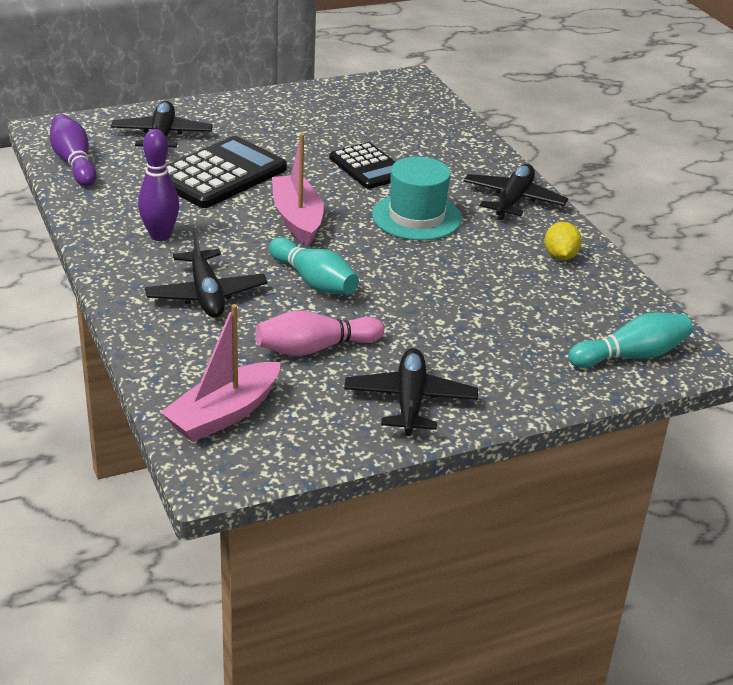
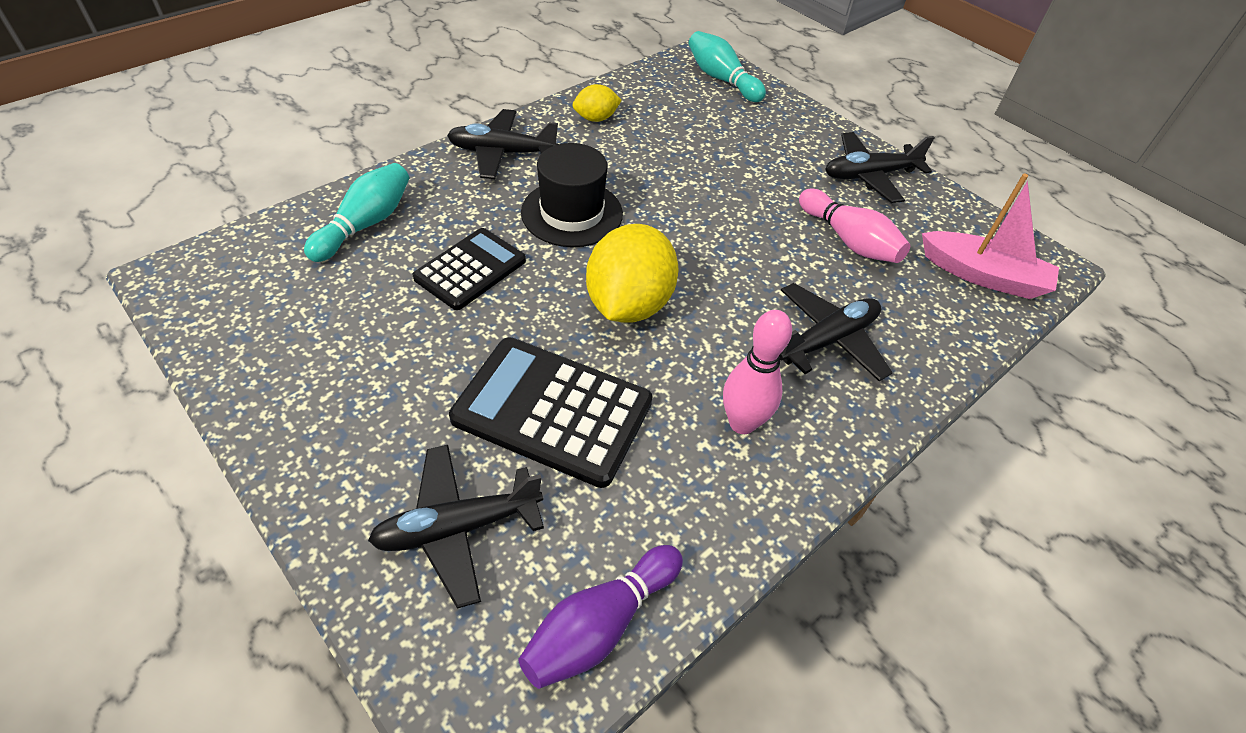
camera: 110 degrees left, 15 degrees up
(160, 236) = (742, 423): purple bowling pin -> pink bowling pin
(297, 219) = (629, 304): pink boat -> yellow lemon
(314, 281) = (744, 263): turquoise bowling pin -> turquoise bowling pin (365, 224)
(416, 217) = (572, 213): turquoise hat -> black hat

